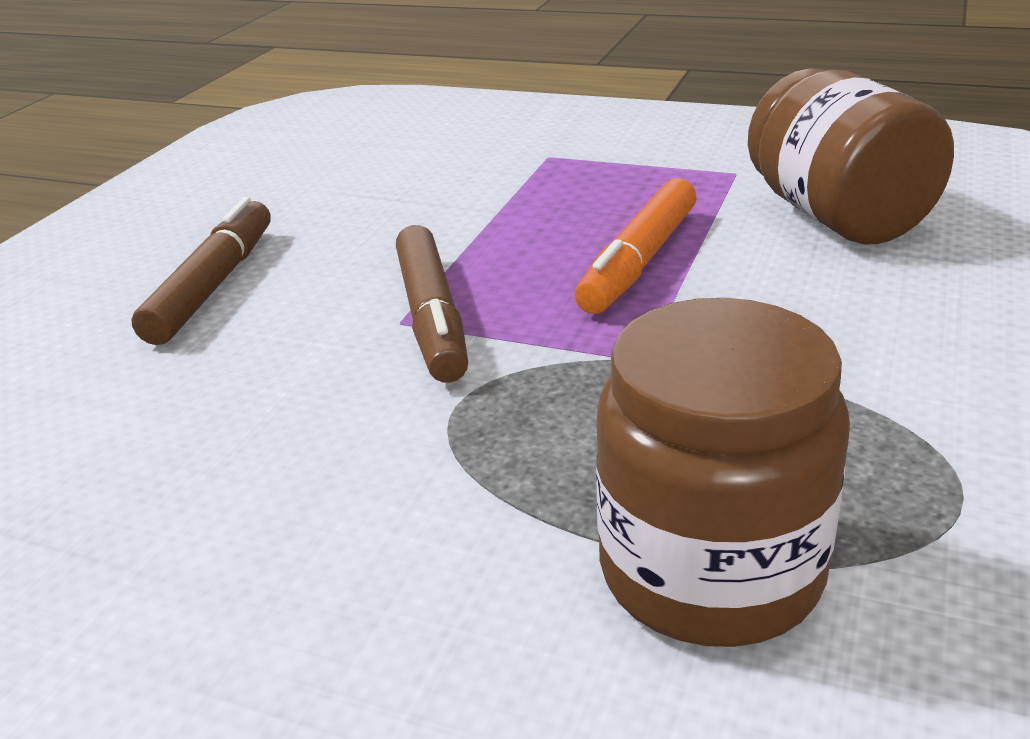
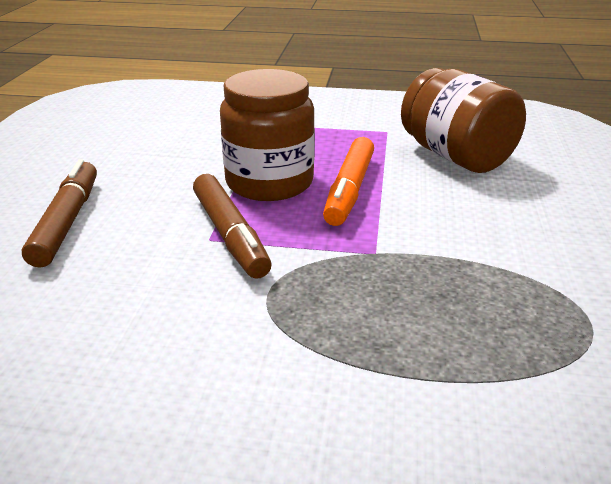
camera: 15 degrees left, 0 degrees up
(710, 570) = (467, 386): brown jar -> brown jar (269, 182)

